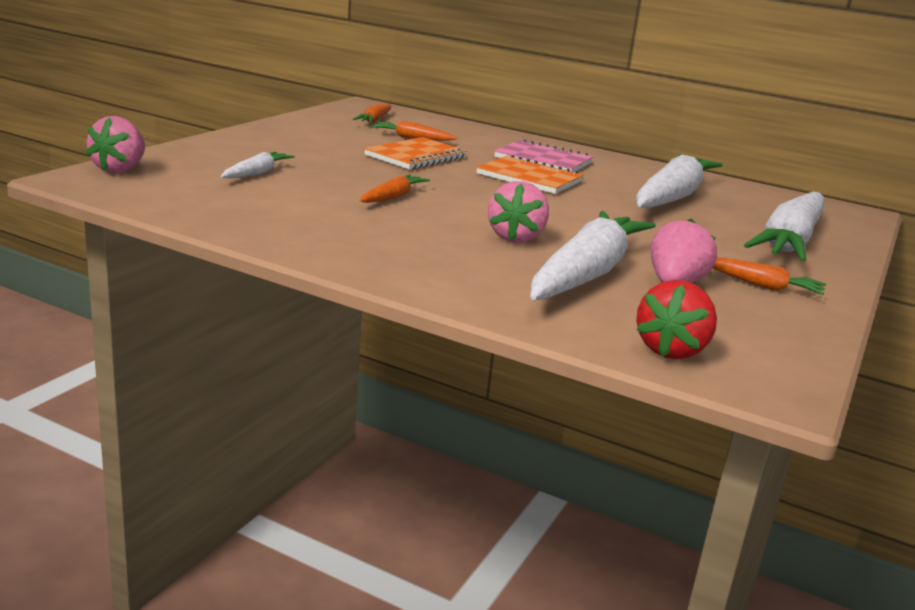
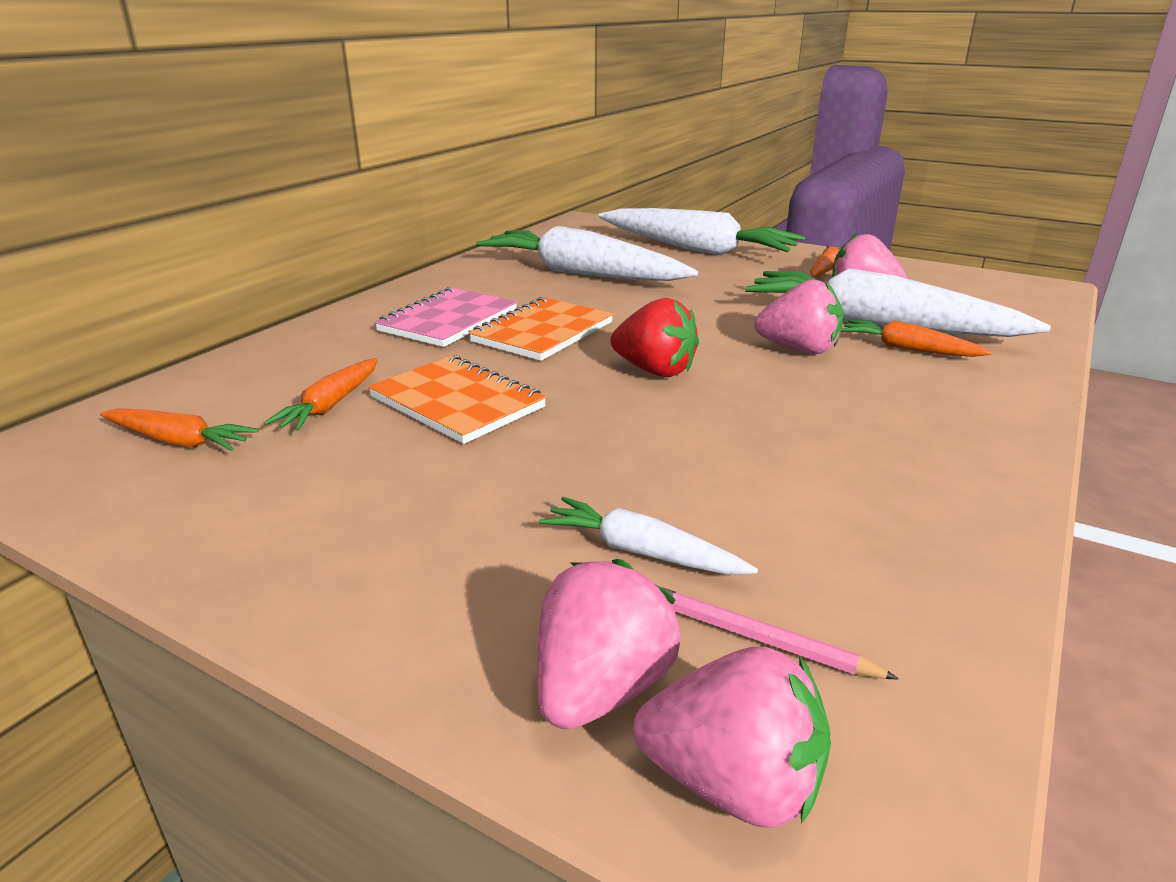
camera: 85 degrees left, 5 degrees up
(175, 161) = (601, 688): none -> pink strawberry
(188, 181) = (756, 638): none -> pink pencil
(393, 197) = (698, 418): orange carrot -> orange carrot (907, 349)
(671, 350) = (1020, 309): red strawberry -> red strawberry (655, 371)

